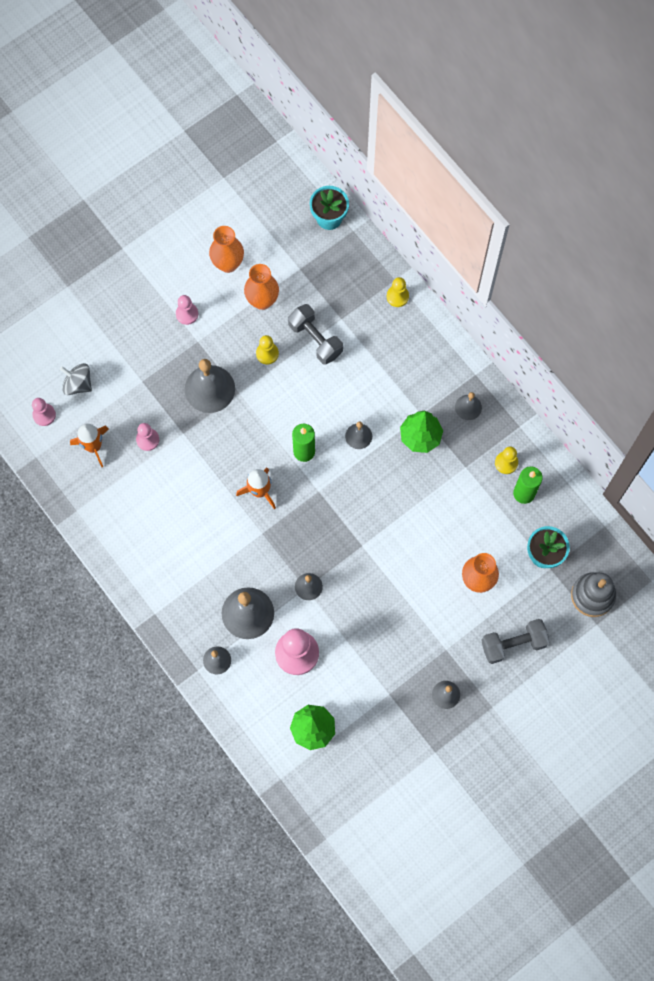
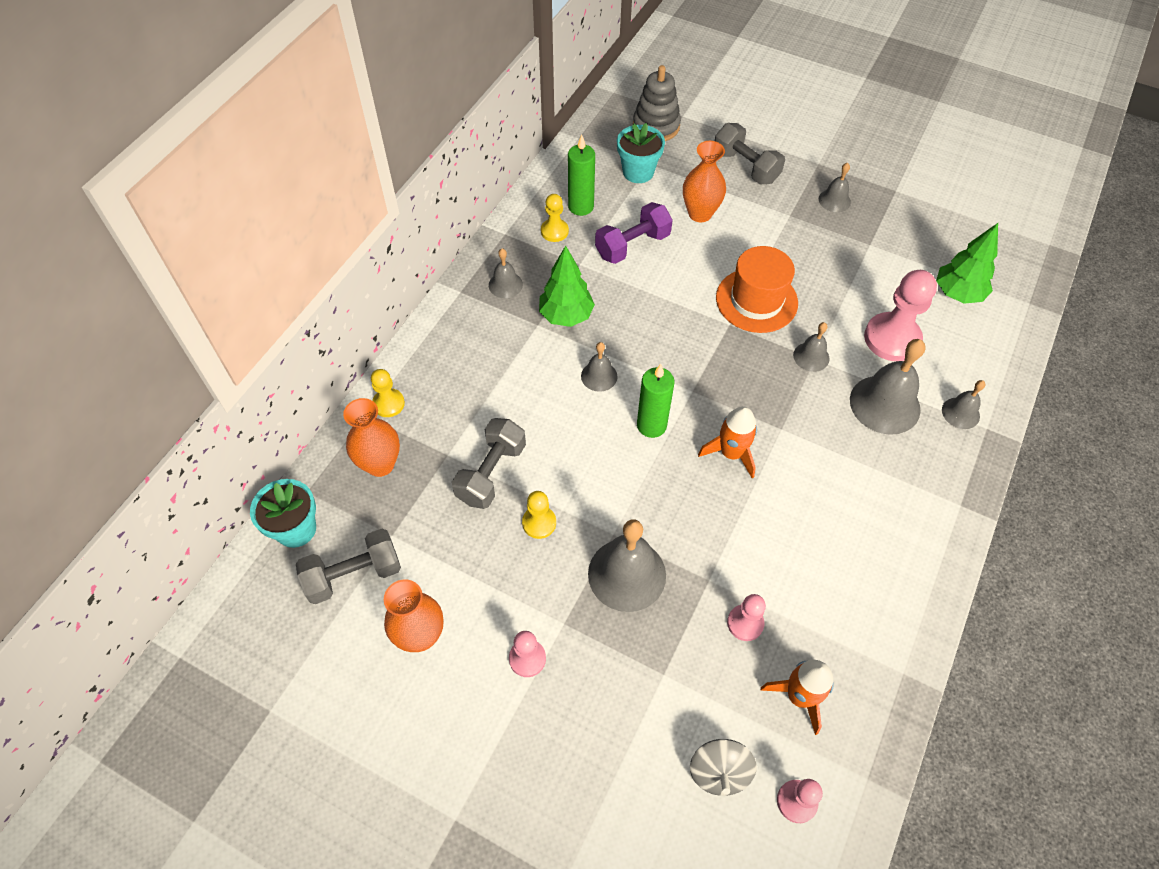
camera: 115 degrees left, 15 degrees down
(262, 300) = (461, 562): orange vase -> orange vase (380, 464)
(283, 240) = (353, 575): none -> grey dumbbell
(374, 576) = (756, 300): none -> orange hat
(467, 513) = (632, 245): none -> purple dumbbell

